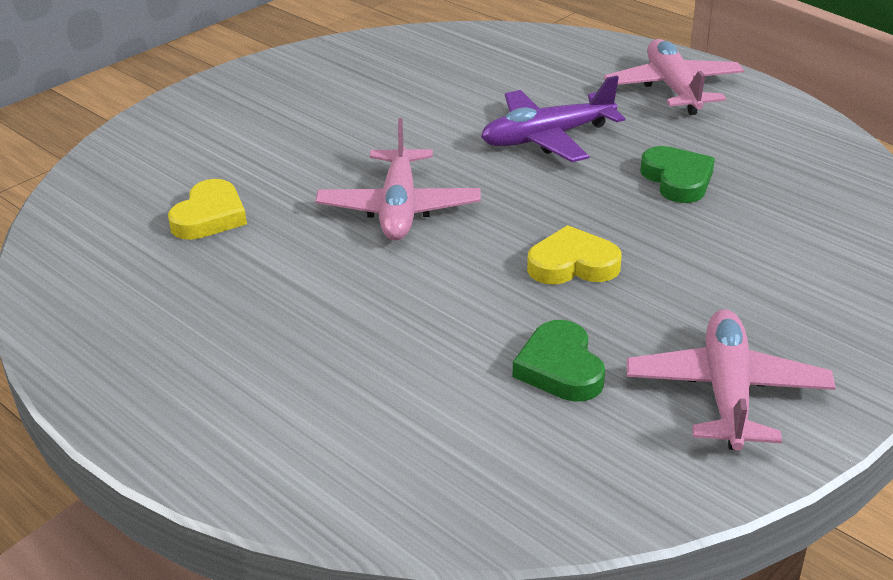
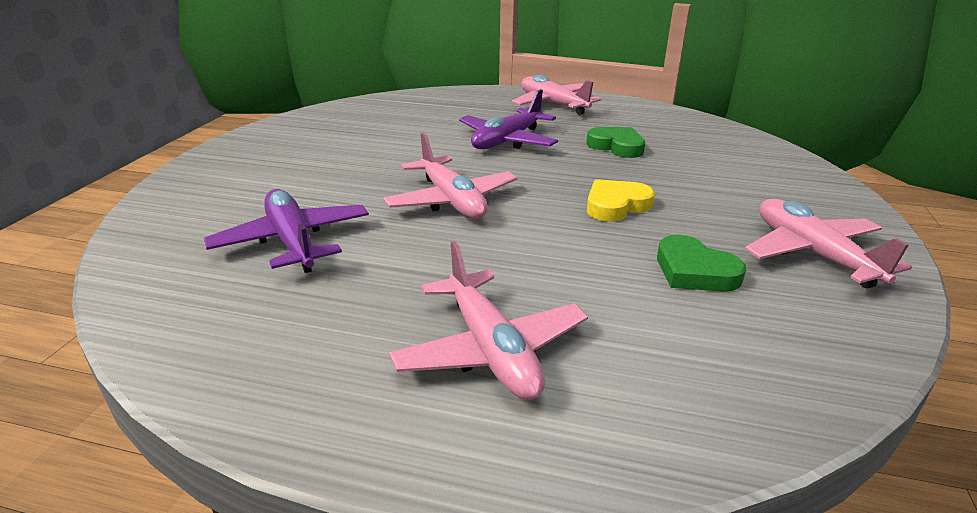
camera: 30 degrees left, 5 degrees down
(209, 217) = (293, 242): yellow heart -> purple plane
(280, 378) = (490, 349): none -> pink plane

